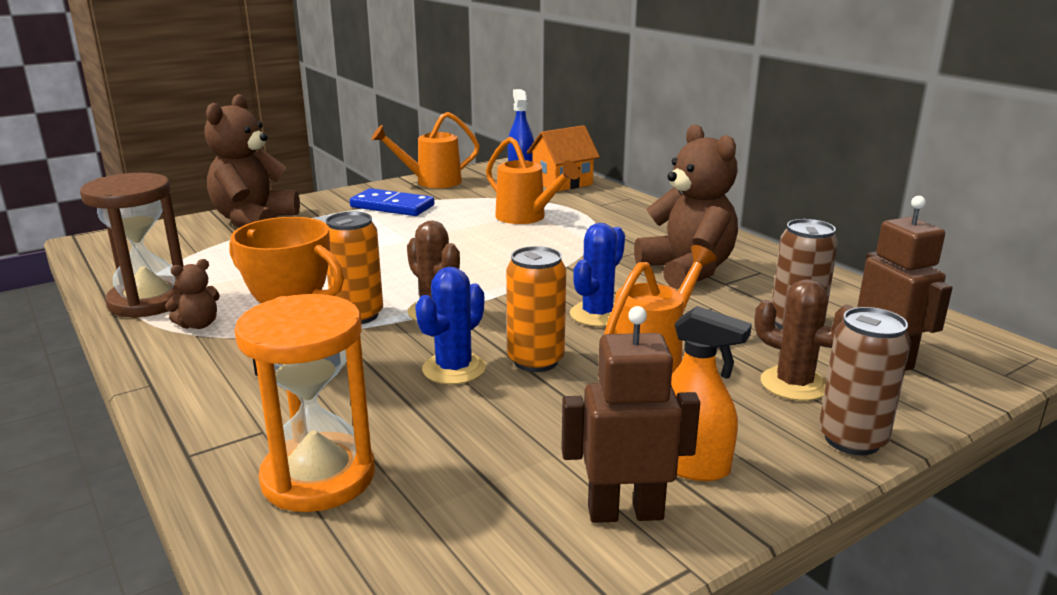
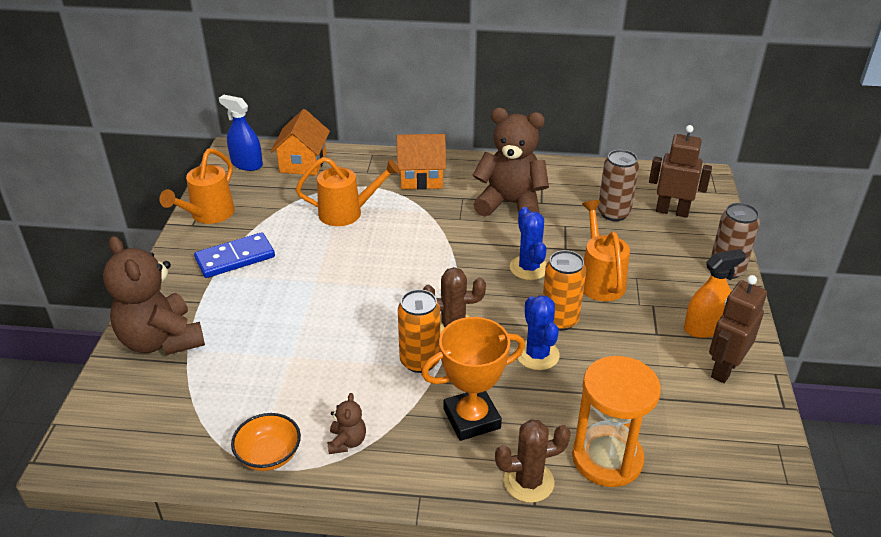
camera: 50 degrees left, 15 degrees up
(149, 301) = (269, 455): brown hourglass -> orange bowl
(639, 224) = (421, 178): none -> orange house
(793, 384) = (667, 253): brown cactus -> brown cactus (528, 482)

